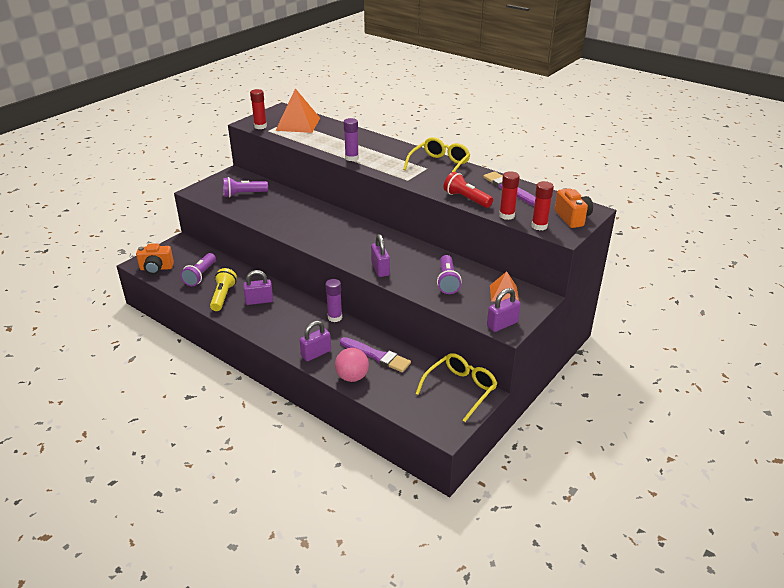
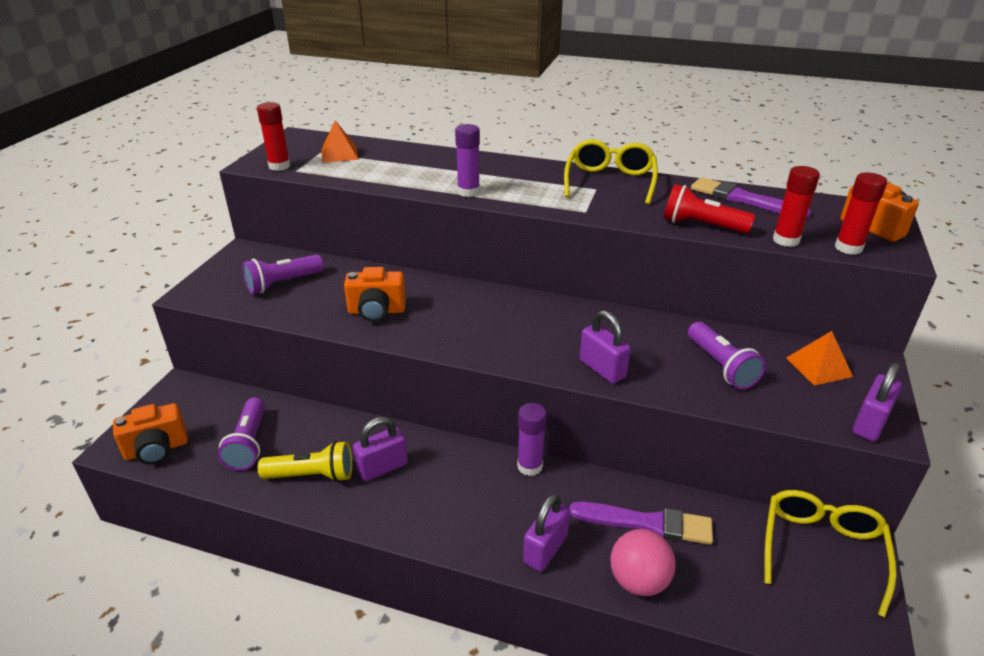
camera: 20 degrees left, 0 degrees up
(223, 296) = (312, 475): yellow flashlight -> yellow flashlight turned 105 degrees clockwise
(283, 218) = (376, 311): none -> orange camera
(298, 124) = (339, 154): orange pyramid -> orange pyramid, size x0.58

